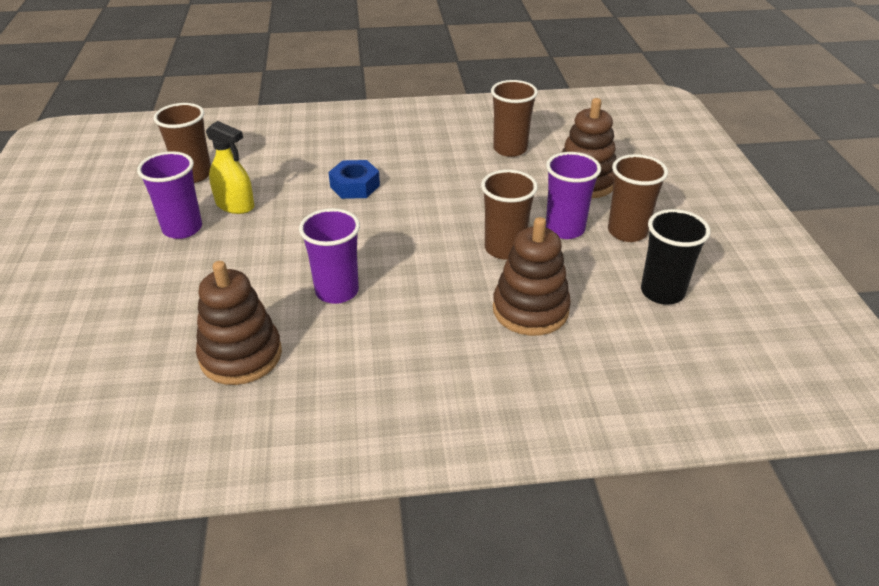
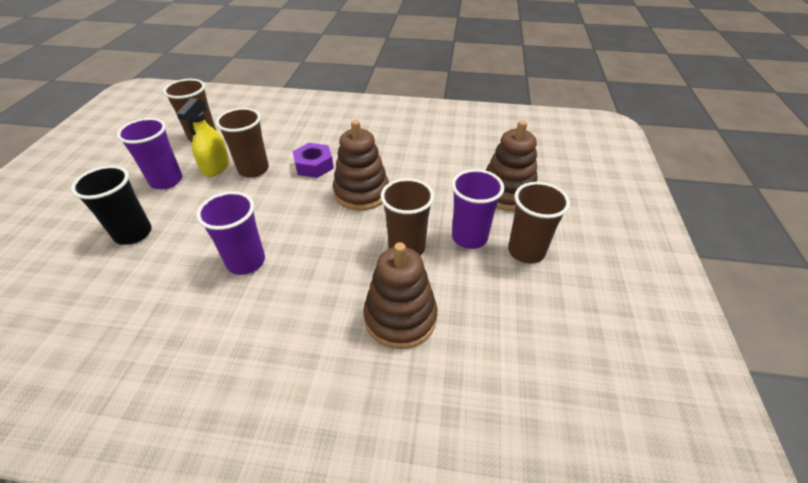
camera: 15 degrees right, 5 degrees up
(235, 205) = (216, 167): yellow spray bottle -> yellow spray bottle turned 60 degrees clockwise
(241, 355) = (135, 309): brown stacking toy -> brown stacking toy (361, 192)
(355, 186) = (314, 165): blue nut -> purple nut
(510, 149) = (455, 152): brown cup -> brown cup (253, 169)
(662, 292) = (535, 325): black cup -> black cup (133, 233)

